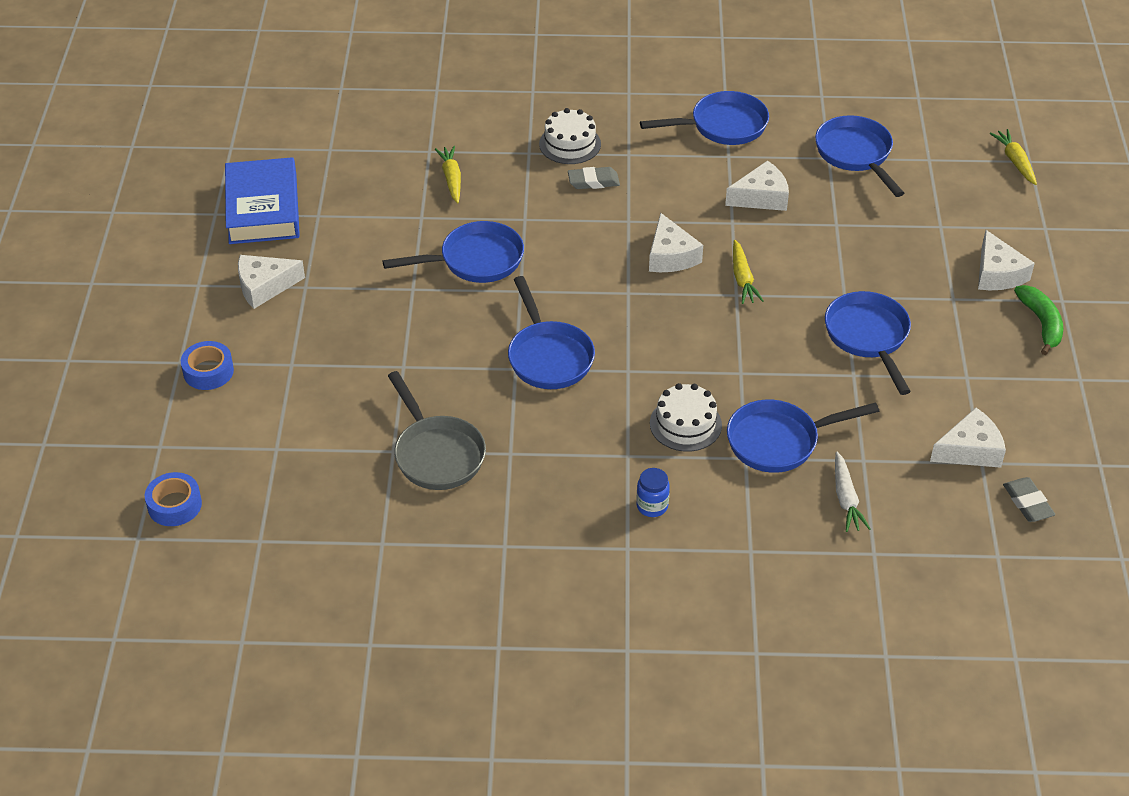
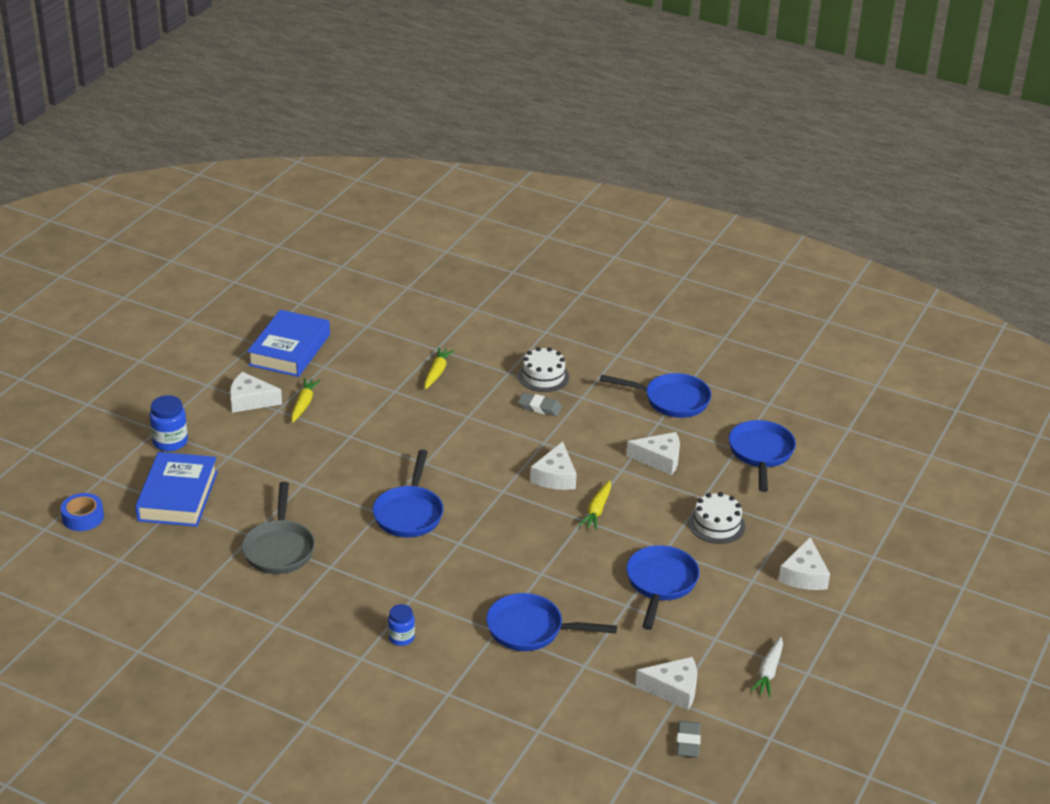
camera: 25 degrees right, 10 degrees down
(208, 371) = (170, 442): blue tape -> blue jar
(269, 435) = (177, 496): none -> blue book
(475, 260) = (409, 432): blue pan -> none
(685, 424) = (471, 593): white cake -> white cake (716, 524)
(846, 499) = (548, 686): white carrot -> white carrot (768, 672)
(1015, 161) = (889, 500): yellow carrot -> yellow carrot (303, 404)
(1041, 323) = (809, 622): green banana -> none

